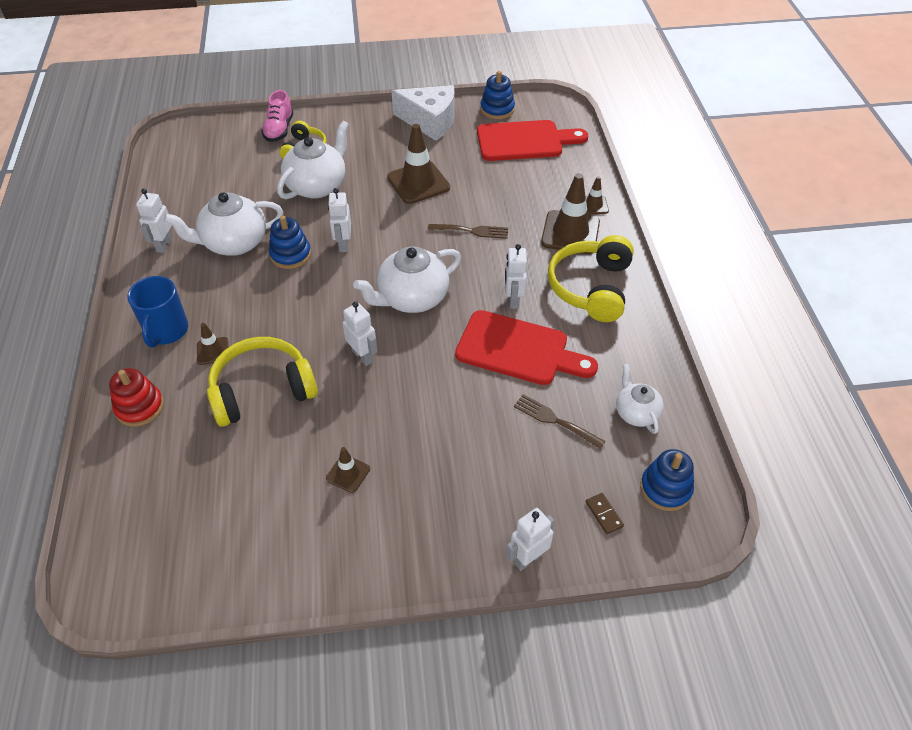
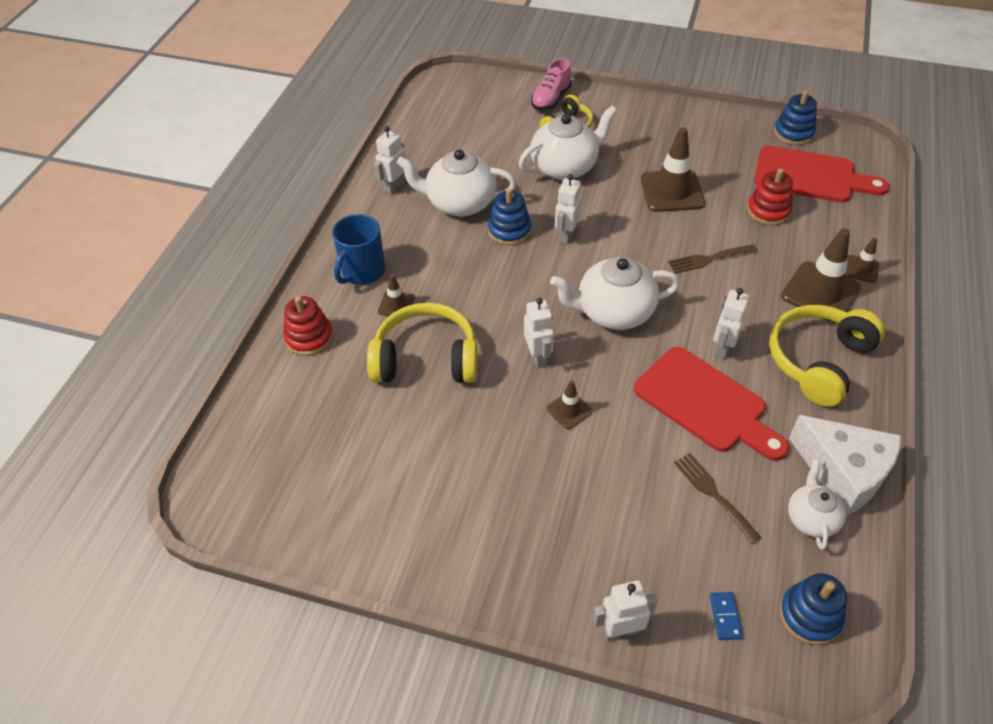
camera: 25 degrees right, 0 degrees up
(348, 473) = (473, 471): brown traffic cone -> brown traffic cone (569, 410)
(430, 121) = (712, 128): white cheese -> white cheese (843, 472)
(472, 231) = (708, 259): brown fork -> brown fork turned 135 degrees clockwise
(503, 178) = (768, 211): none -> red stacking toy
(604, 514) = (725, 616): brown domino -> blue domino

